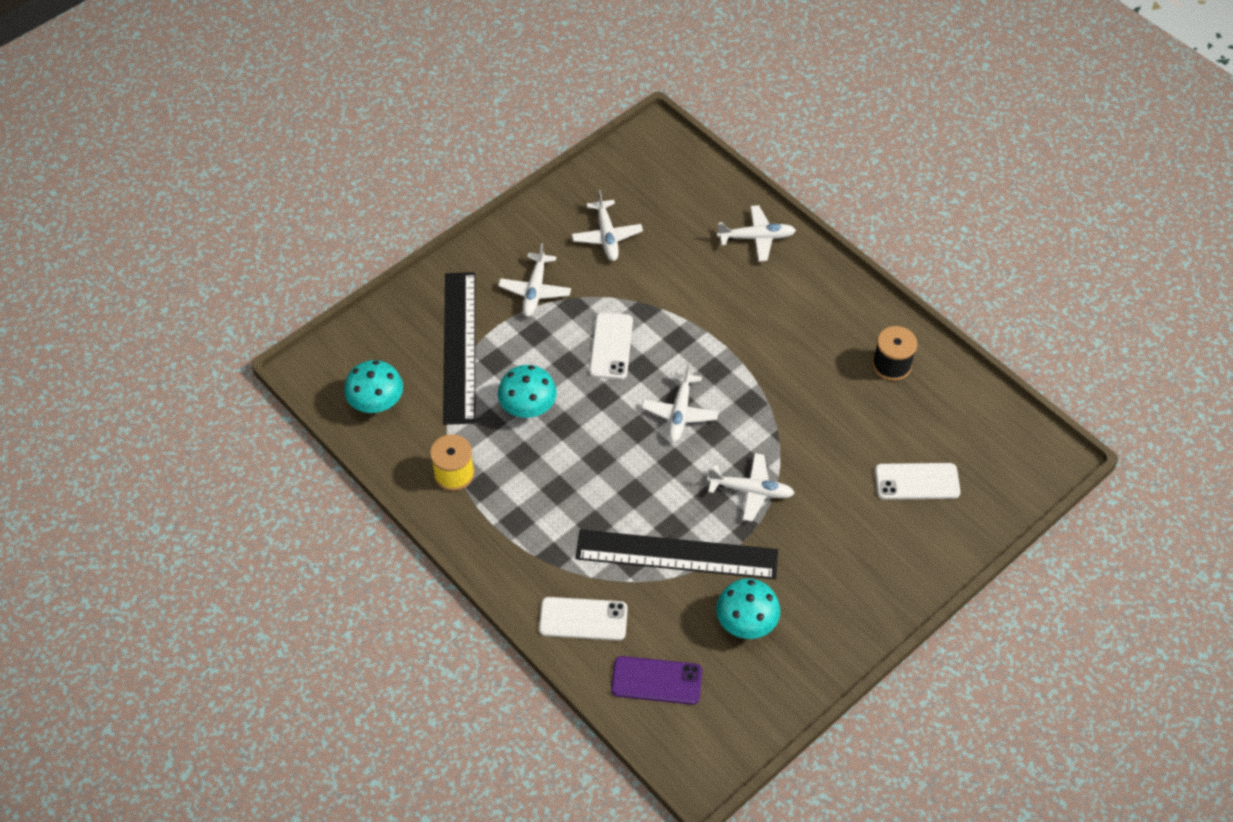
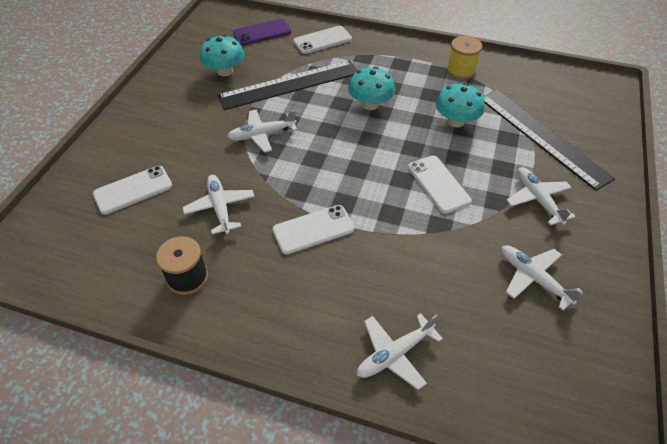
camera: 150 degrees right, 5 degrees down
(376, 402) = (550, 85): turquoise mushroom -> turquoise mushroom (370, 104)
(679, 412) = (348, 161): white plane -> white plane (220, 208)
(759, 357) = (313, 229): none -> white phone

